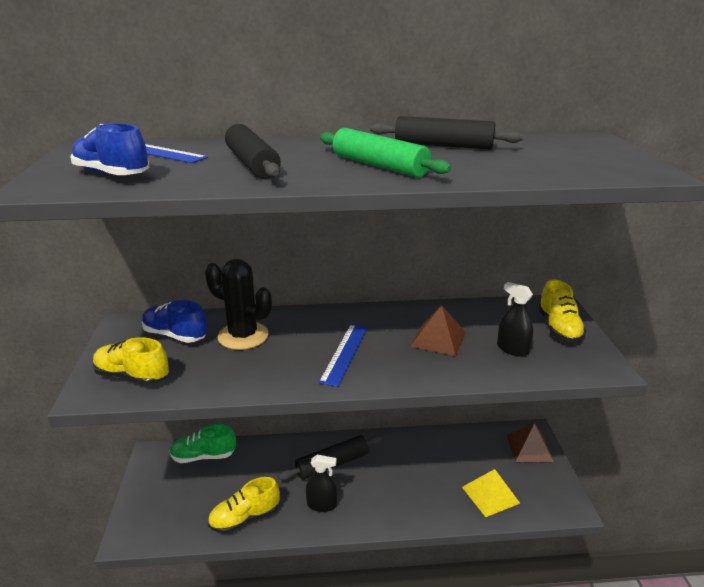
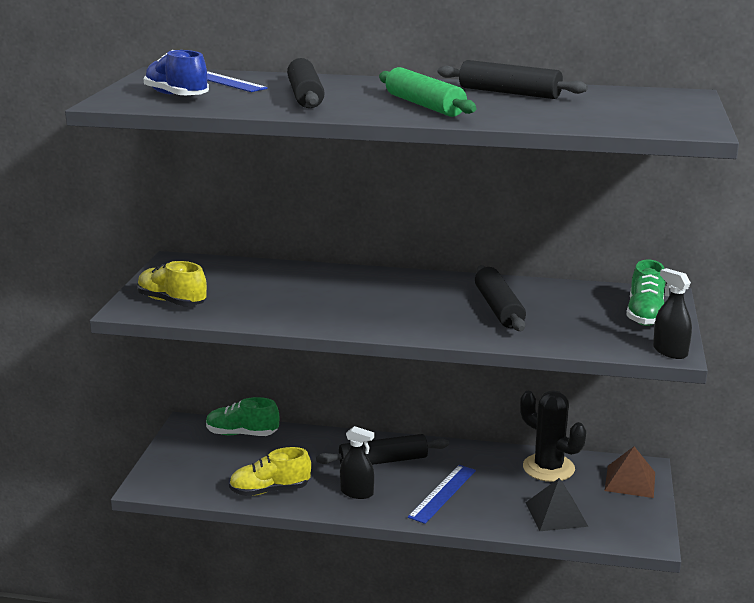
camera: 15 degrees right, 5 degrees down
(175, 335) = (223, 276): blue shoe -> none
(243, 336) = (291, 283): black cactus -> black cactus (548, 468)
(345, 353) = (390, 308): blue ruler -> blue ruler (443, 493)
(438, 339) = (499, 308): brown pyramid -> black rolling pin
(490, 495) = (556, 514): yellow pyramid -> black pyramid
(512, 349) = (576, 325): black spray bottle -> black spray bottle (670, 351)
(558, 328) = (645, 315): yellow shoe -> green shoe

